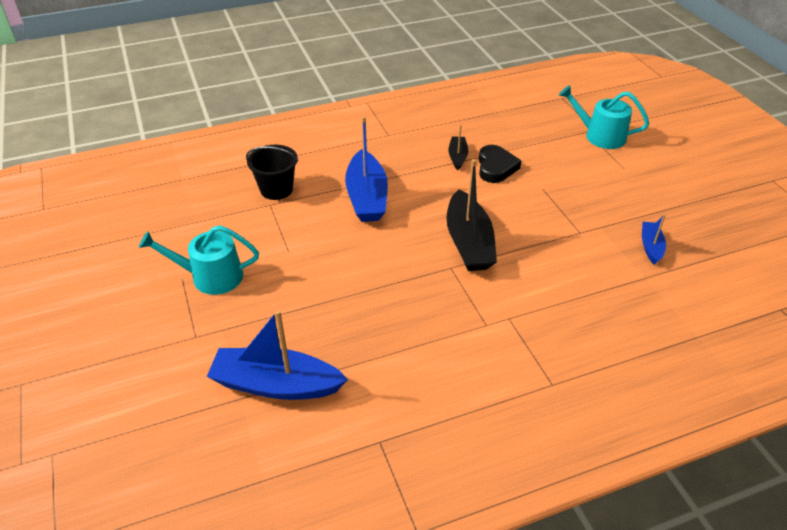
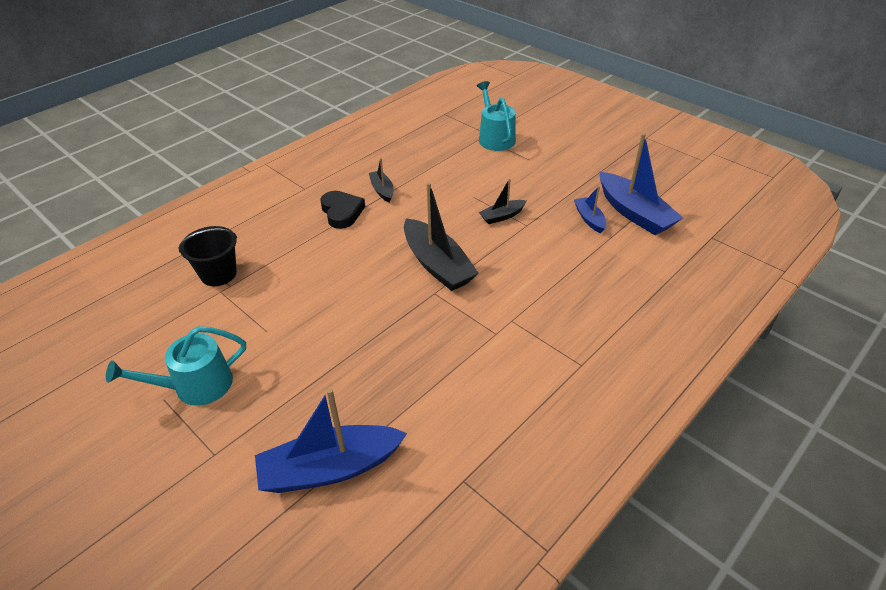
camera: 25 degrees left, 0 degrees up
(367, 197) = (317, 253): blue boat -> blue boat (634, 213)
(496, 167) = (422, 190): black heart -> black heart (342, 212)
(560, 216) = (502, 216): none -> black boat
(600, 136) = (495, 138): turquoise watering can -> turquoise watering can turned 75 degrees clockwise

